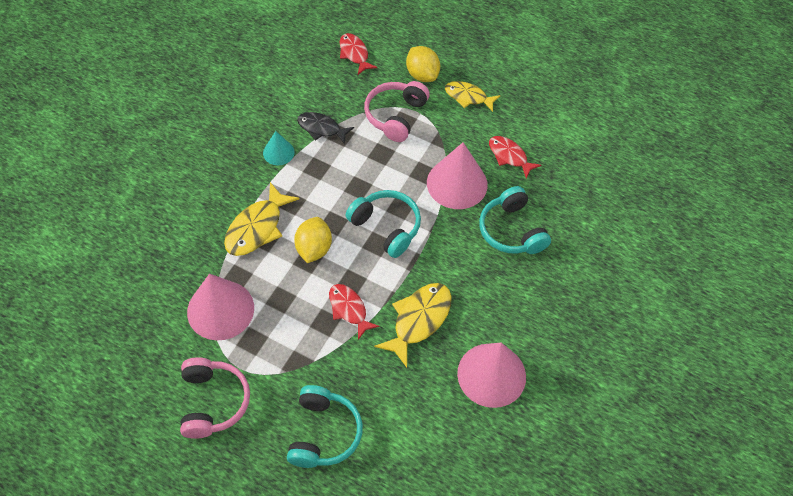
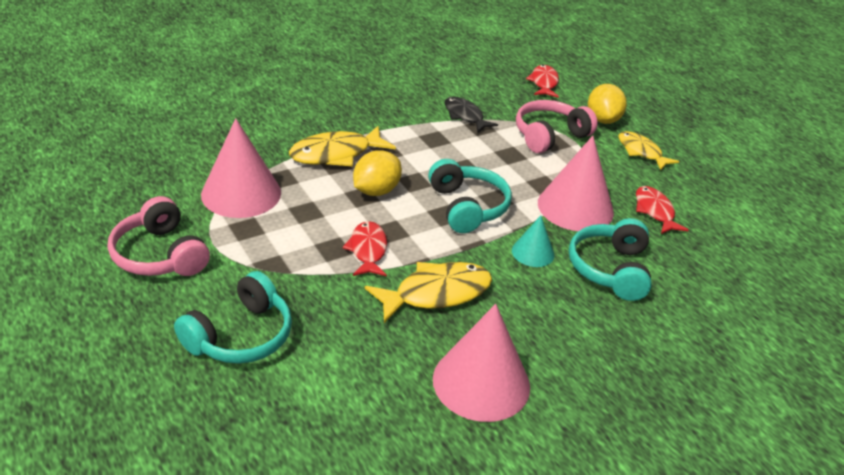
camera: 30 degrees right, 20 degrees down
(213, 402) = (160, 255): pink headphones -> pink headphones turned 120 degrees clockwise
(278, 152) = (407, 115): turquoise cone -> turquoise cone (533, 252)

